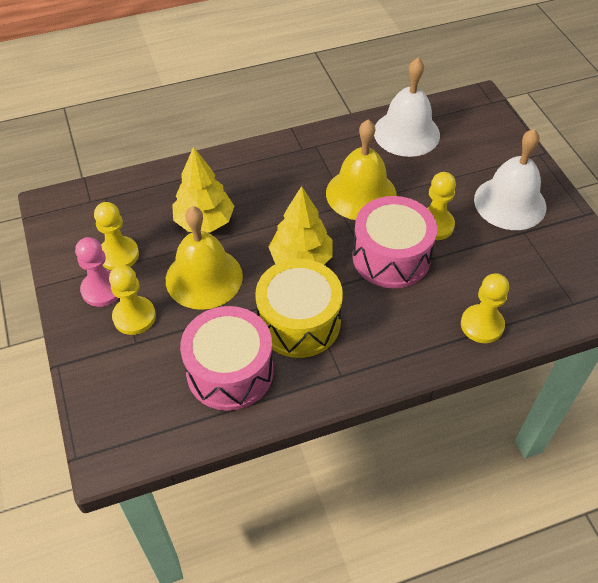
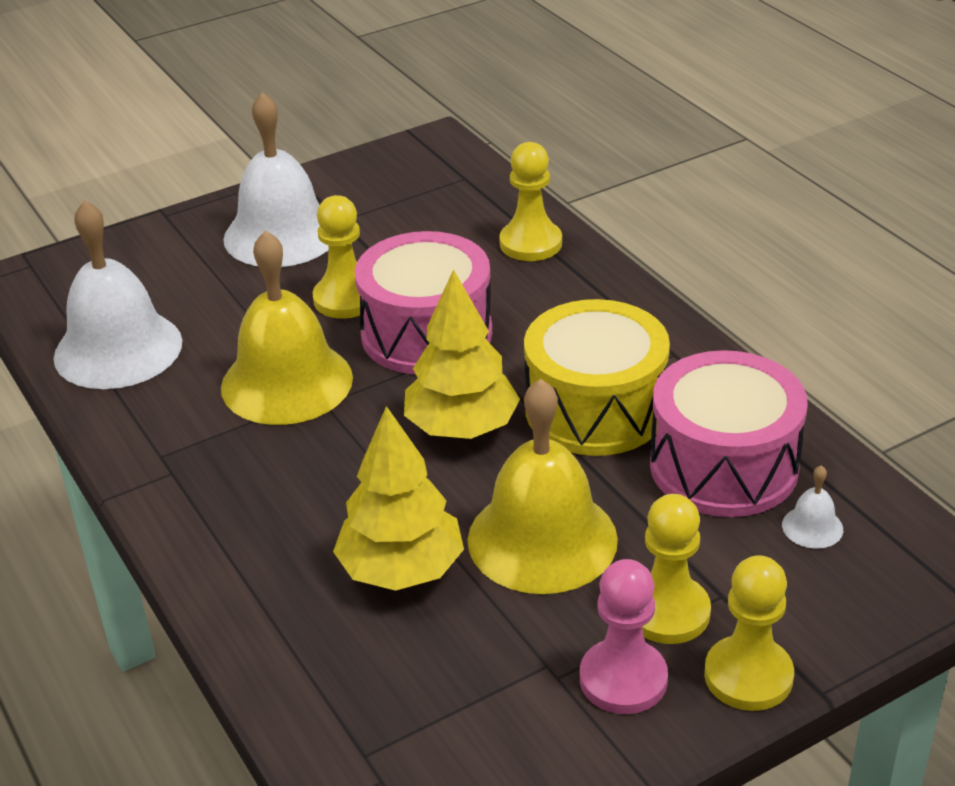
camera: 100 degrees left, 15 degrees down
(119, 255) = (526, 680): yellow pawn -> yellow pawn (748, 676)
(166, 399) = (812, 527): none -> white bell

